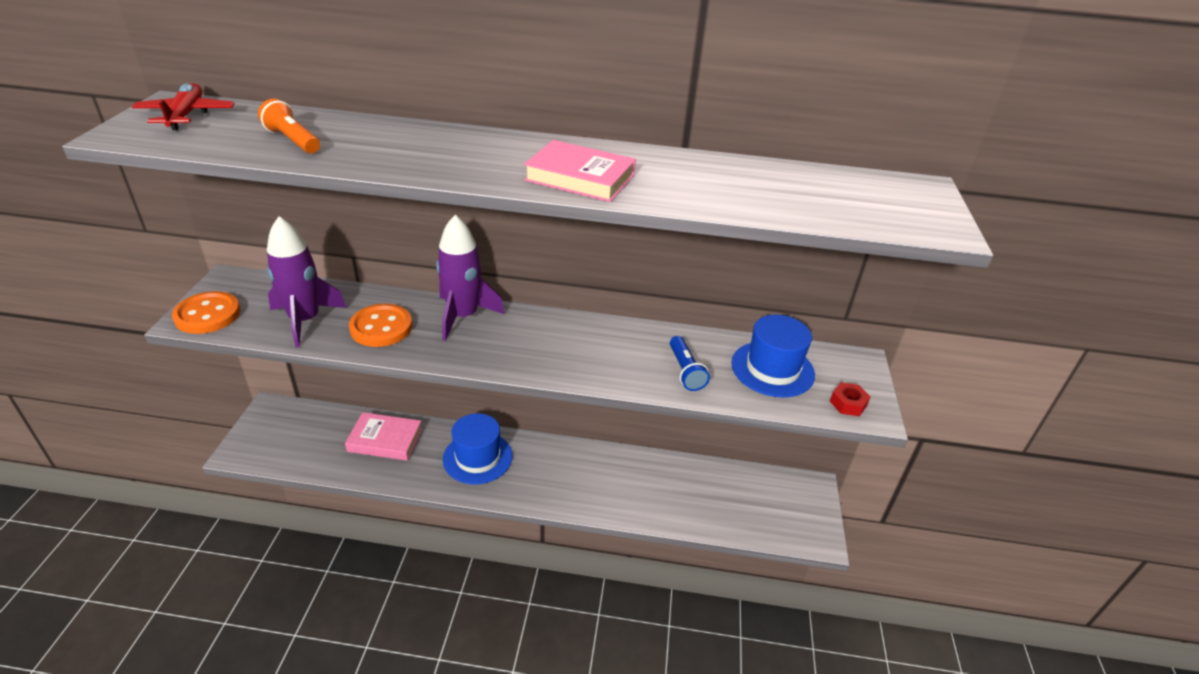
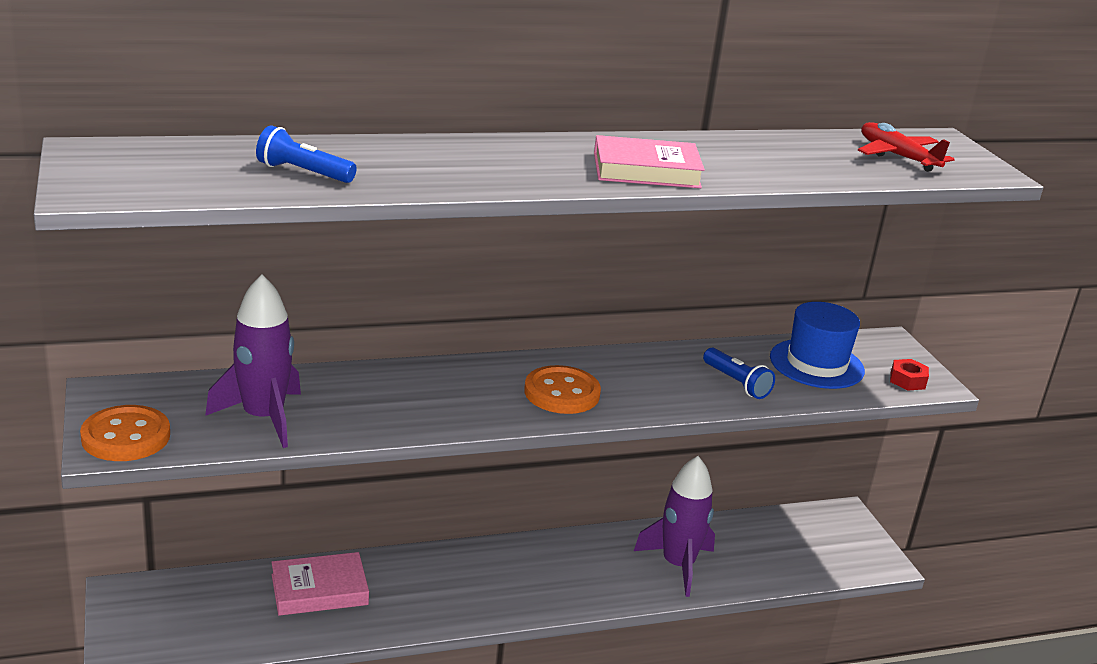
camera: 25 degrees left, 10 degrees down
(186, 115) = (131, 161): red plane -> red plane (897, 156)
(293, 140) = (303, 172): orange flashlight -> blue flashlight
(381, 327) = (366, 407): orange button -> orange button (562, 393)
(463, 316) = (452, 377): purple rocket -> purple rocket (678, 565)
(477, 457) = (455, 579): blue hat -> none

